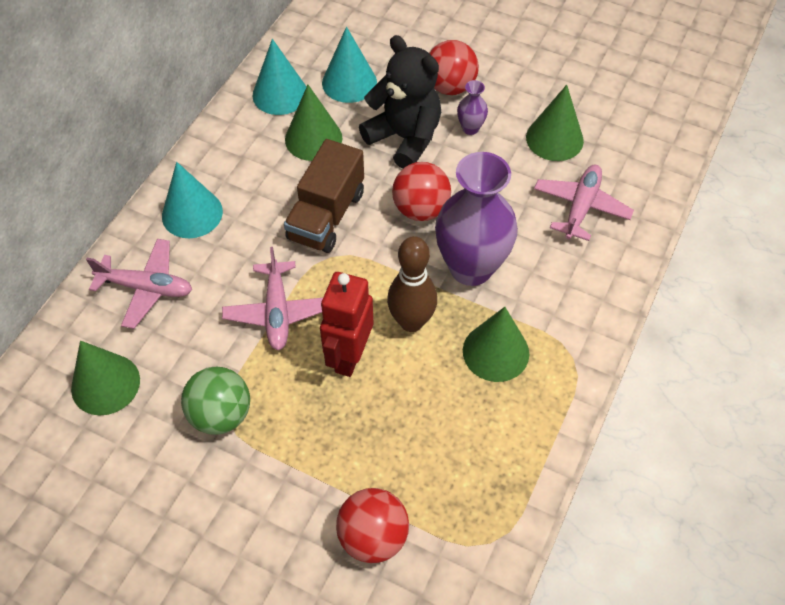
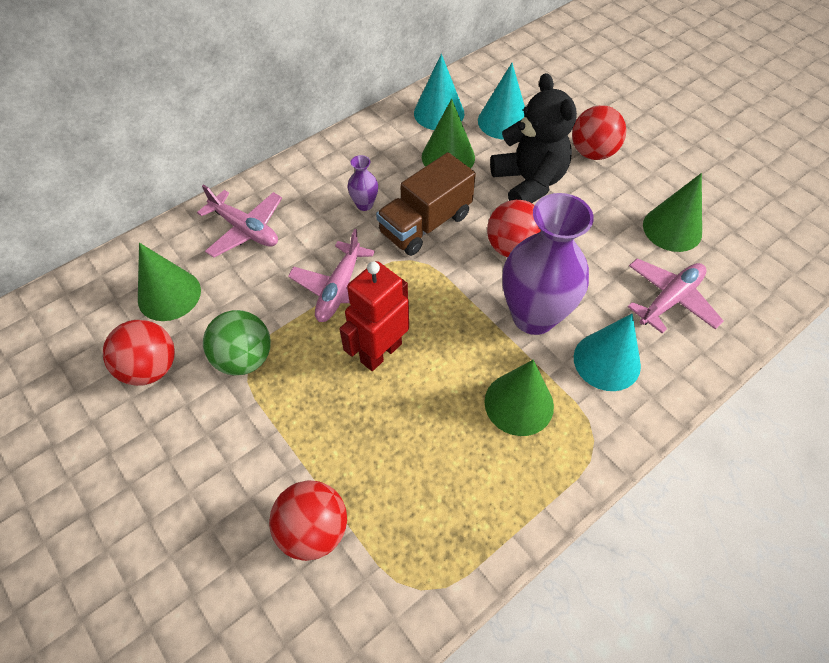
camera: 25 degrees right, 0 degrees up
(131, 462) = (151, 368): none -> red ball
(192, 213) = (315, 183): turquoise cone -> turquoise cone (607, 361)
(411, 322) = (453, 344): brown bowling pin -> none
(470, 128) = (594, 193): purple vase -> purple vase (364, 204)

